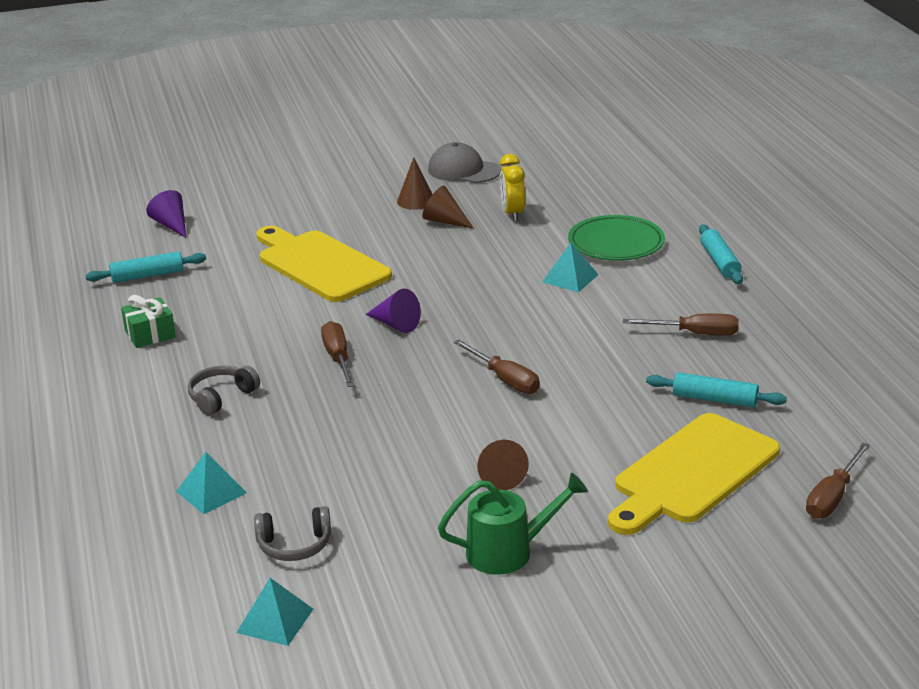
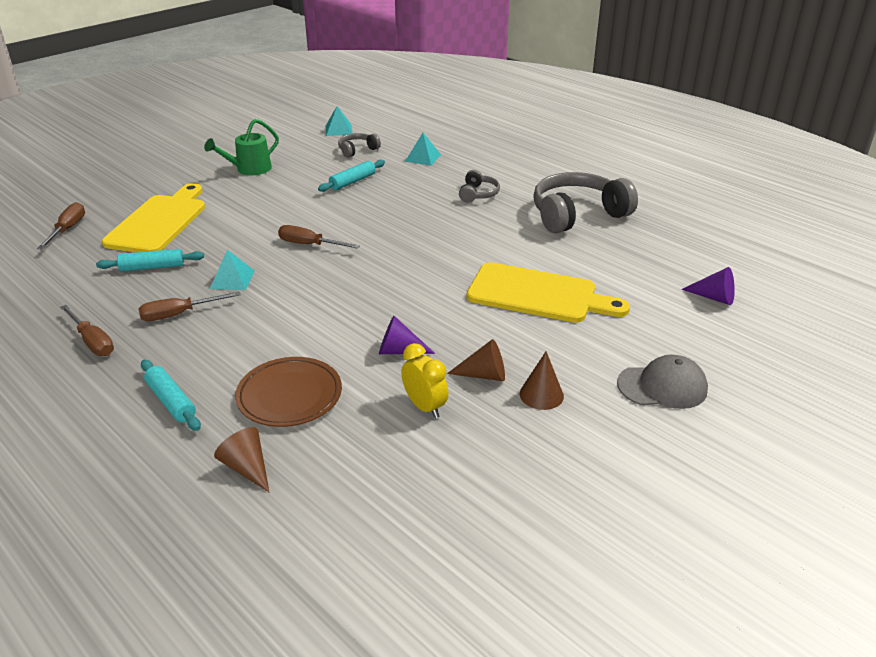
camera: 150 degrees right, 5 degrees up
(147, 276) = (650, 250): turquoise rolling pin -> turquoise rolling pin (352, 181)
(150, 334) = (577, 215): green gift -> grey headphones
(338, 358) = (435, 230): brown screwdriver -> brown screwdriver (92, 341)
(395, 324) = (421, 262): purple cone -> purple cone (399, 351)
(464, 170) = (541, 465): grey cap -> grey cap (662, 386)
(500, 475) = (275, 196): brown cone -> brown cone (247, 468)
(570, 278) = (312, 340): turquoise pyramid -> turquoise pyramid (232, 279)
(616, 243) = (289, 396): green plate -> brown plate

